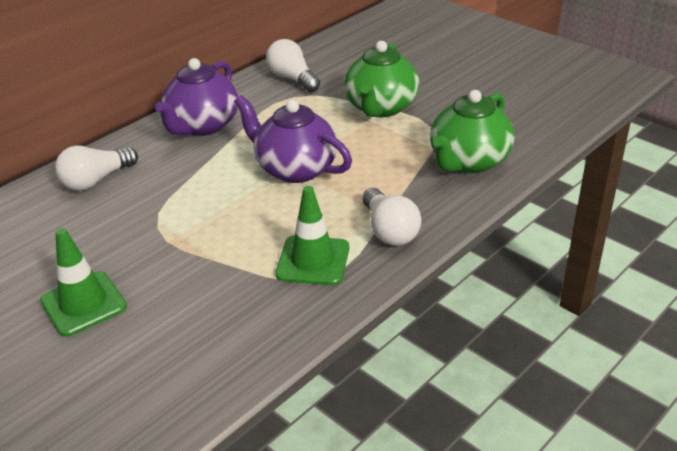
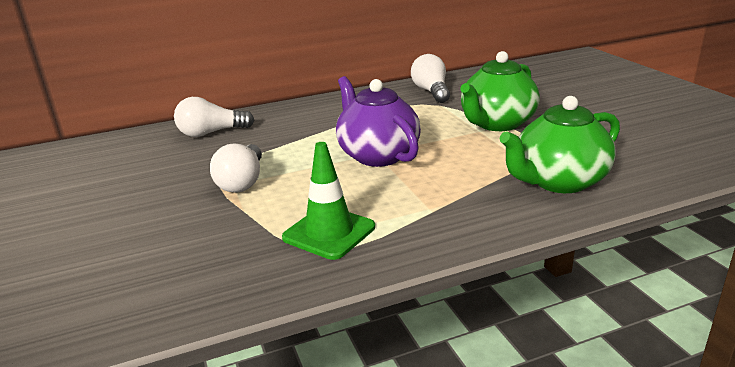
camera: 25 degrees right, 10 degrees down
(83, 304) = (109, 217): green traffic cone -> none
(202, 126) = (327, 111): purple teapot -> none
(389, 230) = (427, 224): white light bulb -> white light bulb (242, 182)

